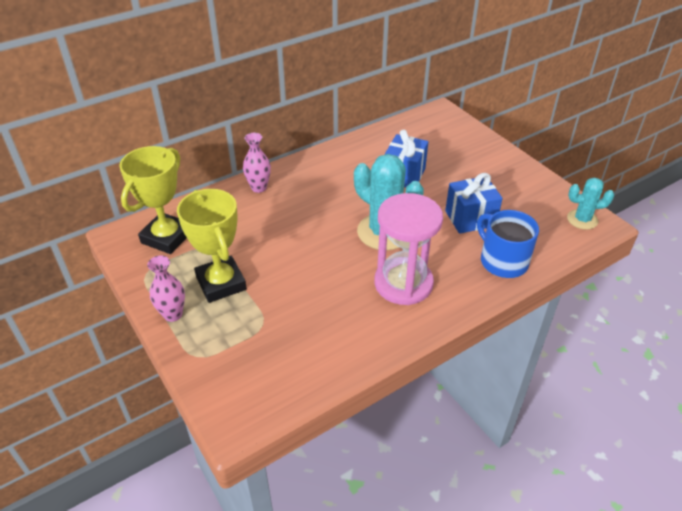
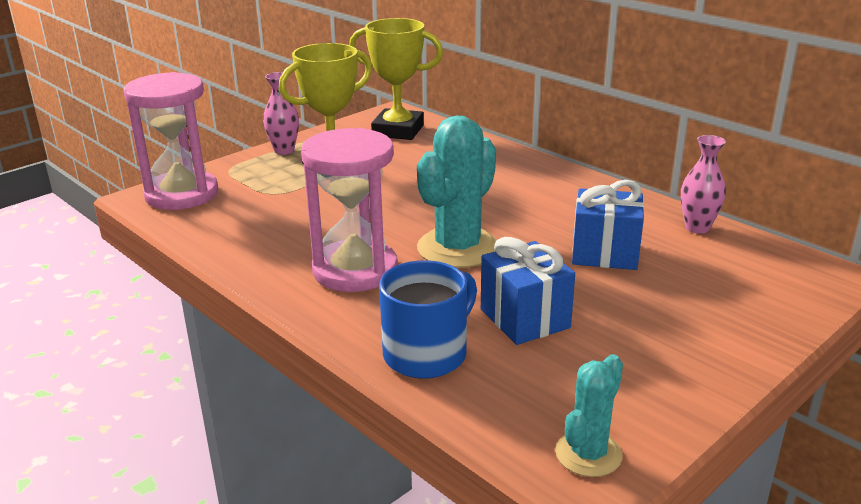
camera: 80 degrees right, 15 degrees down
(240, 390) = (182, 194): none -> pink hourglass
(259, 187) = (509, 161): pink vase -> pink vase (697, 228)
(582, 219) = (588, 454): turquoise cactus -> turquoise cactus turned 45 degrees clockwise

